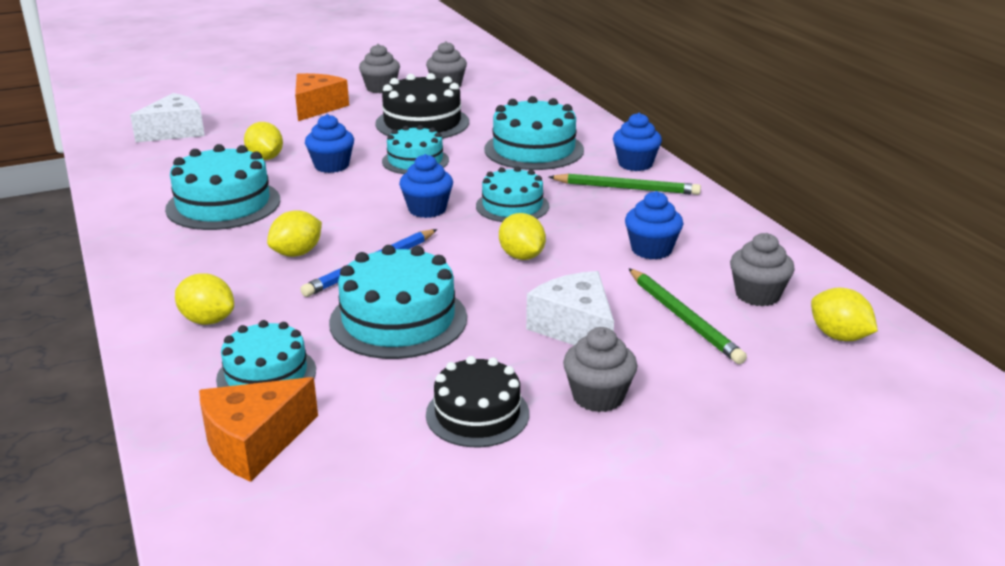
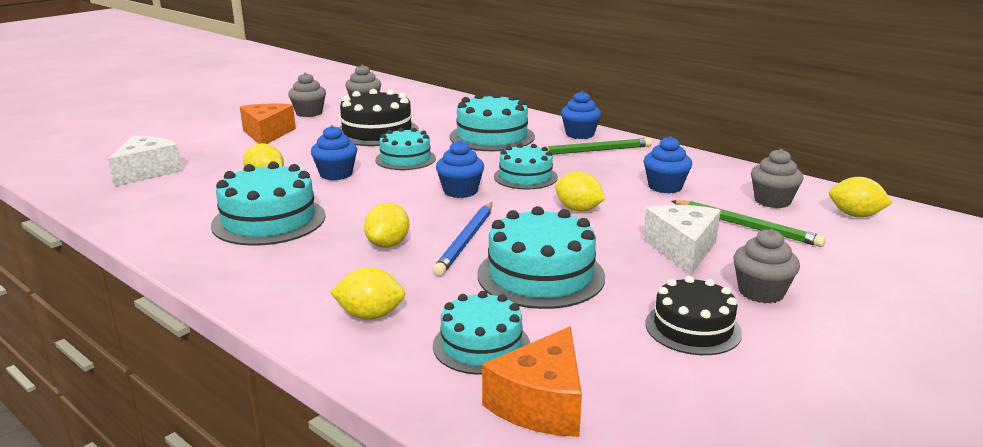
camera: 25 degrees left, 5 degrees down
(575, 328) = (682, 249): white cheese -> white cheese turned 60 degrees clockwise

